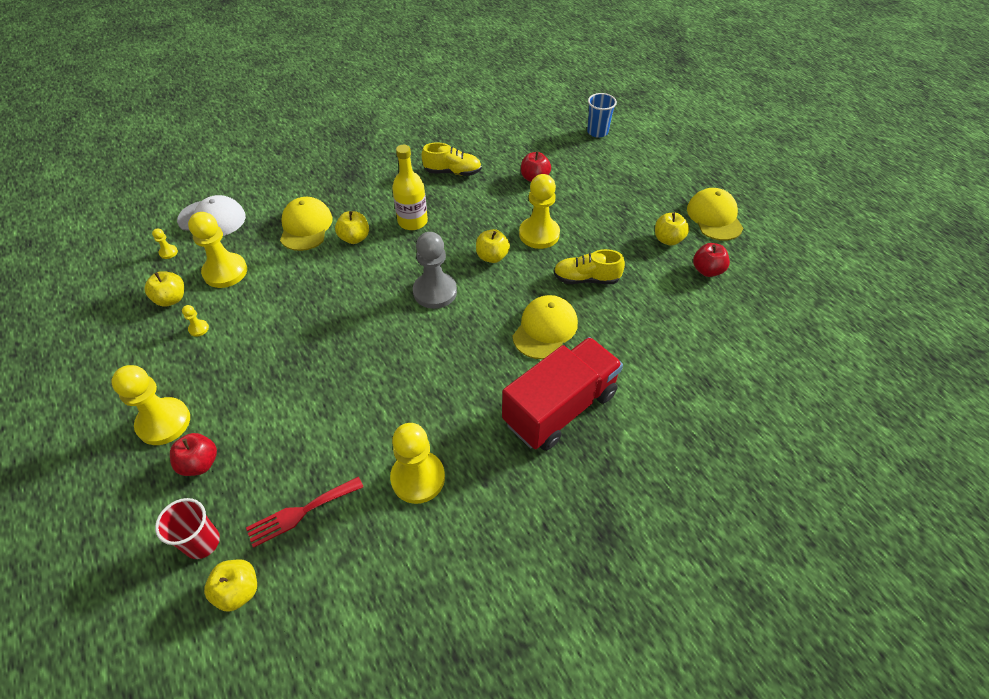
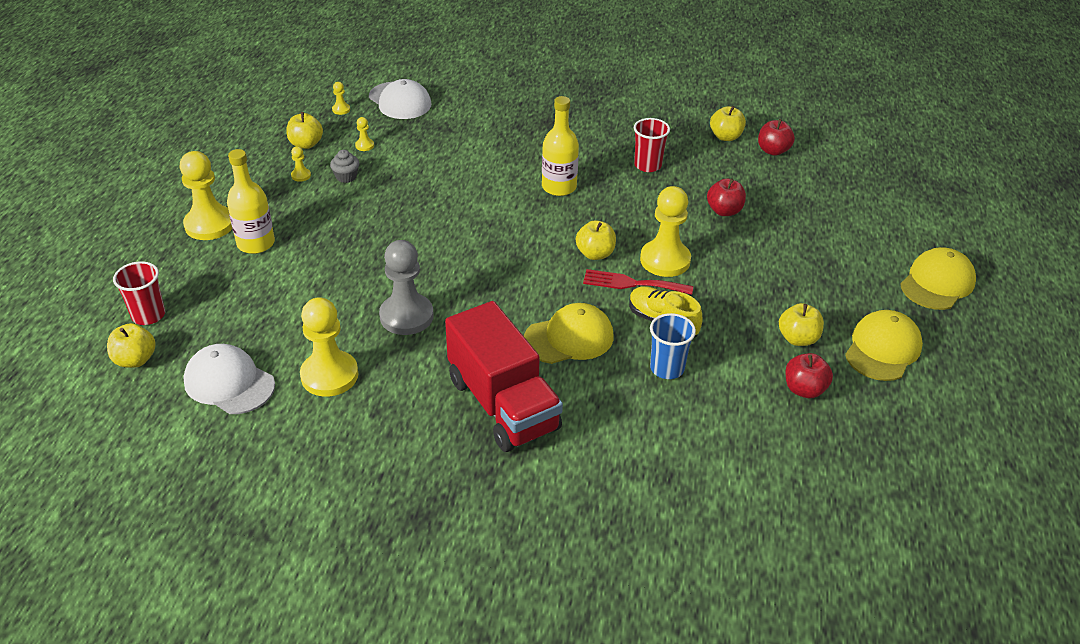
camera: 40 degrees right, 10 degrees down
(200, 463) = (201, 265): red apple -> red apple (773, 151)
(225, 272) = (364, 145): yellow pawn -> yellow pawn, size x0.42
(227, 411) = (256, 243): none -> yellow bottle
(240, 307) = (346, 177): none -> grey cupcake
(301, 512) = (226, 341): red fork -> red fork (632, 283)
(306, 226) = (464, 144): yellow cap -> yellow cap (937, 283)
(346, 546) = (229, 383): none -> white cap
(354, 238) = (493, 174): yellow apple -> yellow apple (725, 137)
(435, 292) = (509, 252): grey pawn -> grey pawn (406, 316)
(452, 172) = (647, 165): yellow shoe -> red cup
(560, 408) = (503, 404): red truck -> red truck turned 60 degrees clockwise
(597, 132) = (852, 203): blue cup -> blue cup (667, 368)

